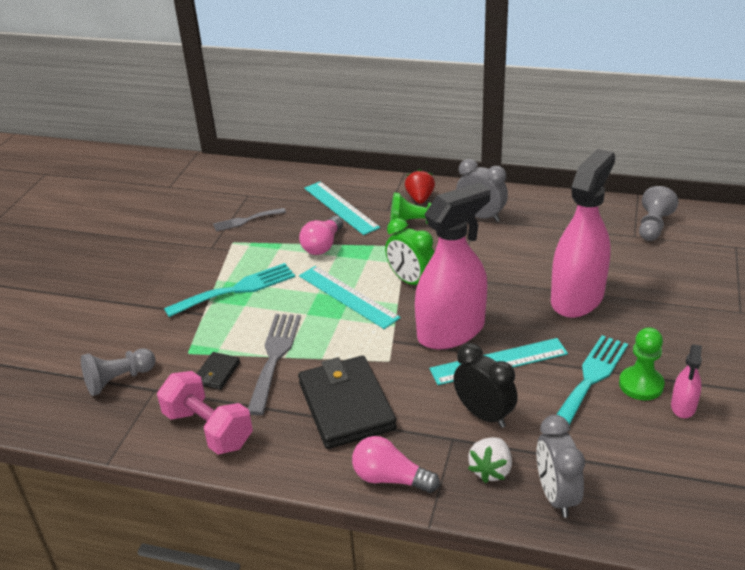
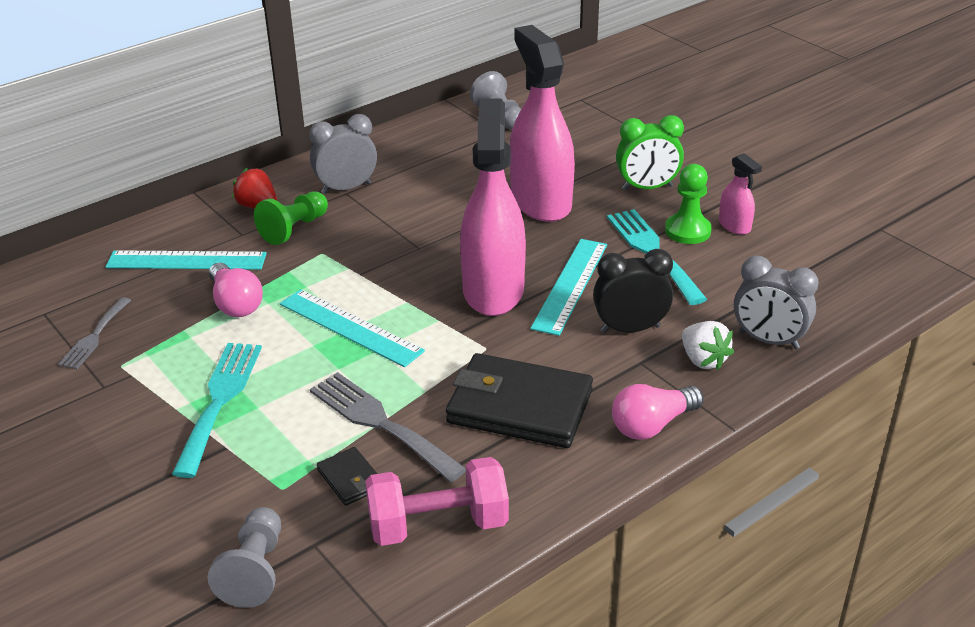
camera: 55 degrees left, 0 degrees up
(348, 296) = (350, 327): turquoise ruler -> turquoise ruler turned 45 degrees clockwise
(411, 281) = (384, 277): green clock -> green clock (647, 188)

